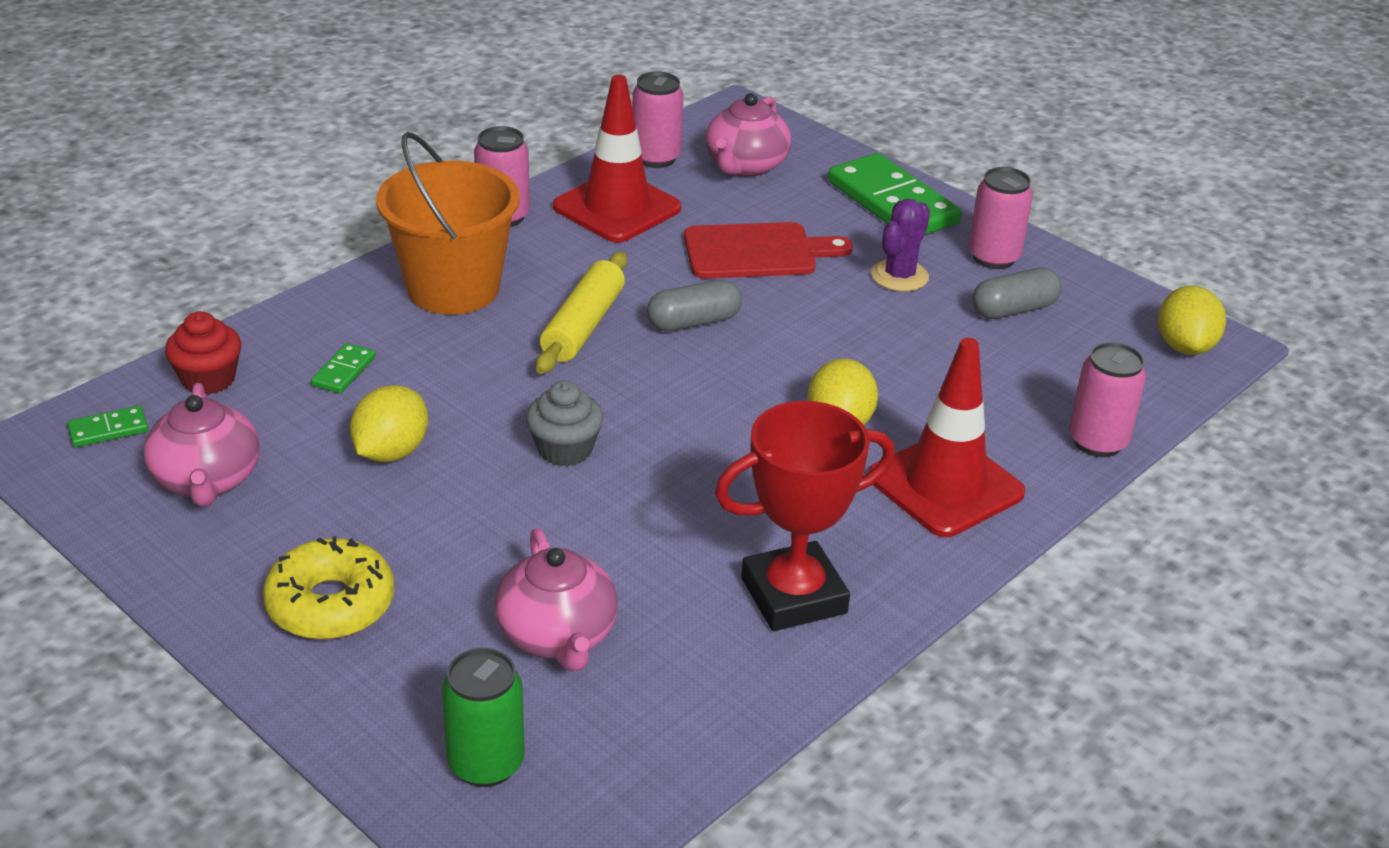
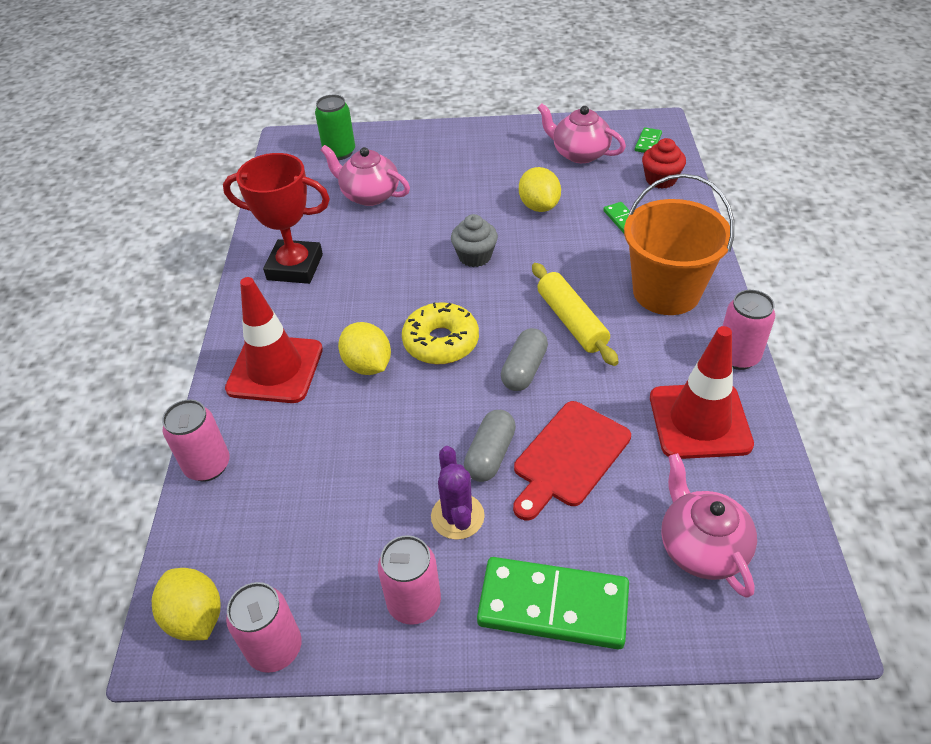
camera: 140 degrees right, 10 degrees up
(330, 604) = (462, 153): yellow donut -> yellow donut (441, 342)
(656, 158) = (762, 495): pink can -> pink can (275, 649)
(793, 595) = (295, 267): red trophy -> red trophy turned 75 degrees clockwise
(1014, 310) = (349, 550): grey capsule -> grey capsule (490, 455)

